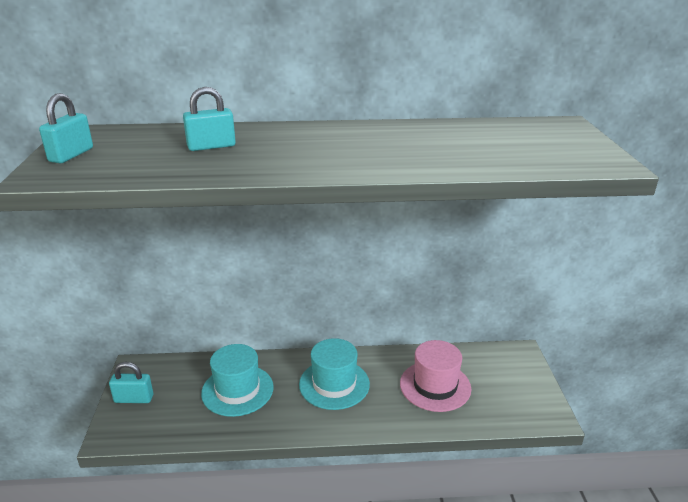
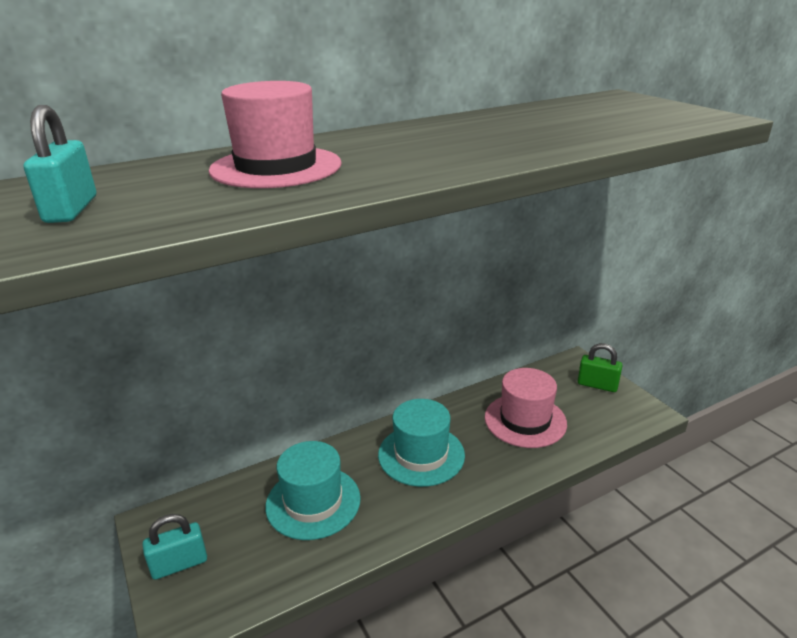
camera: 25 degrees left, 0 degrees up
(211, 146) = (276, 167): turquoise padlock -> pink hat
(522, 378) = (597, 385): none -> green padlock

